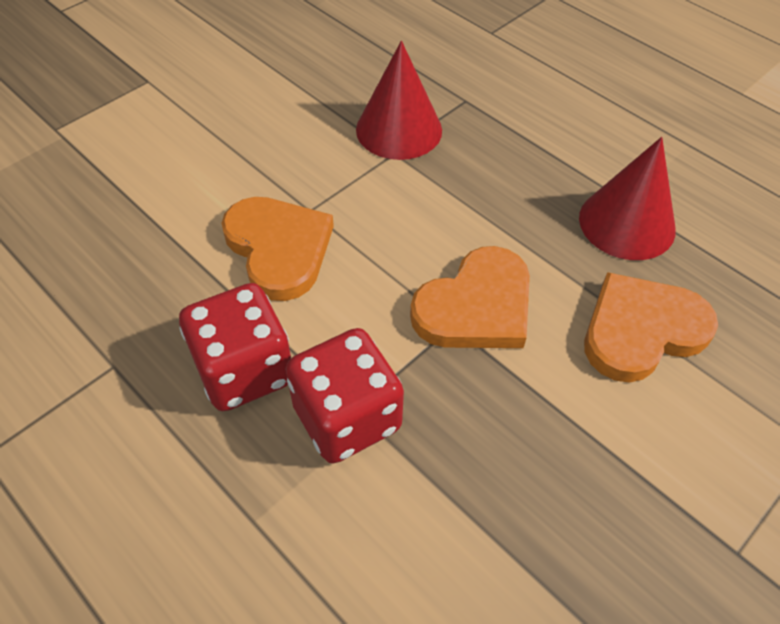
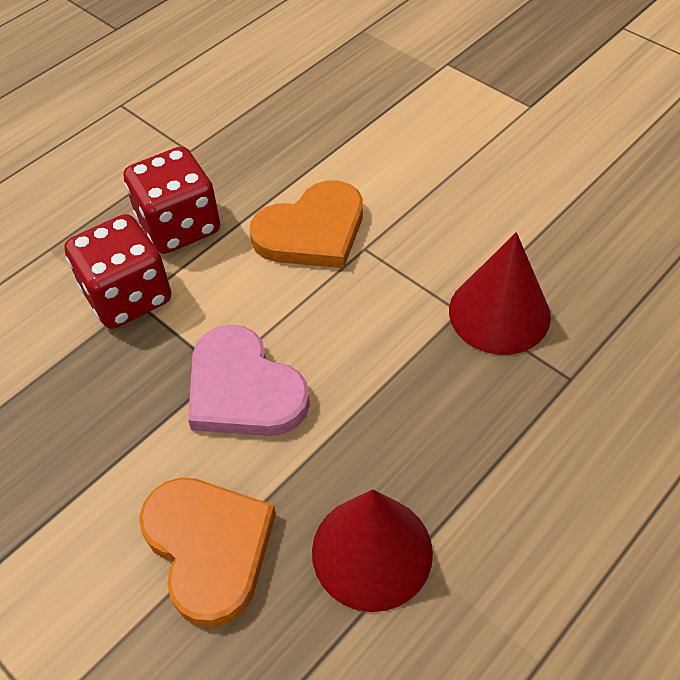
camera: 90 degrees right, 0 degrees up
(476, 306) = (243, 389): orange heart -> pink heart

